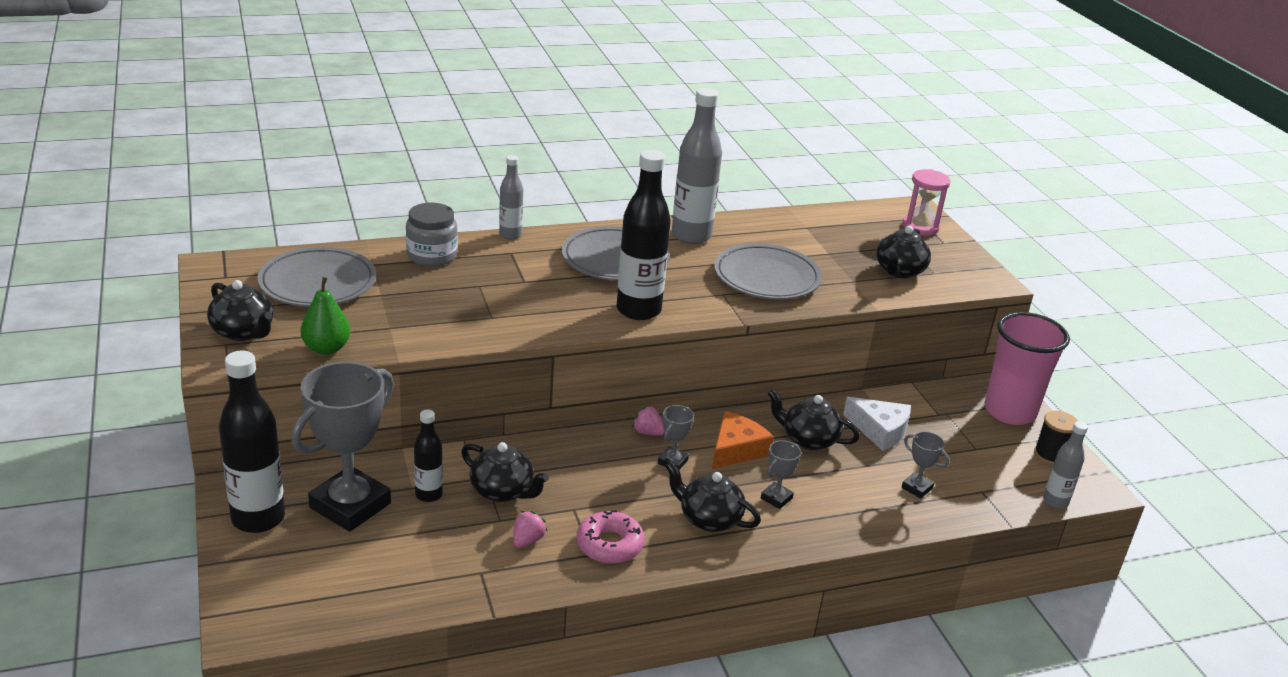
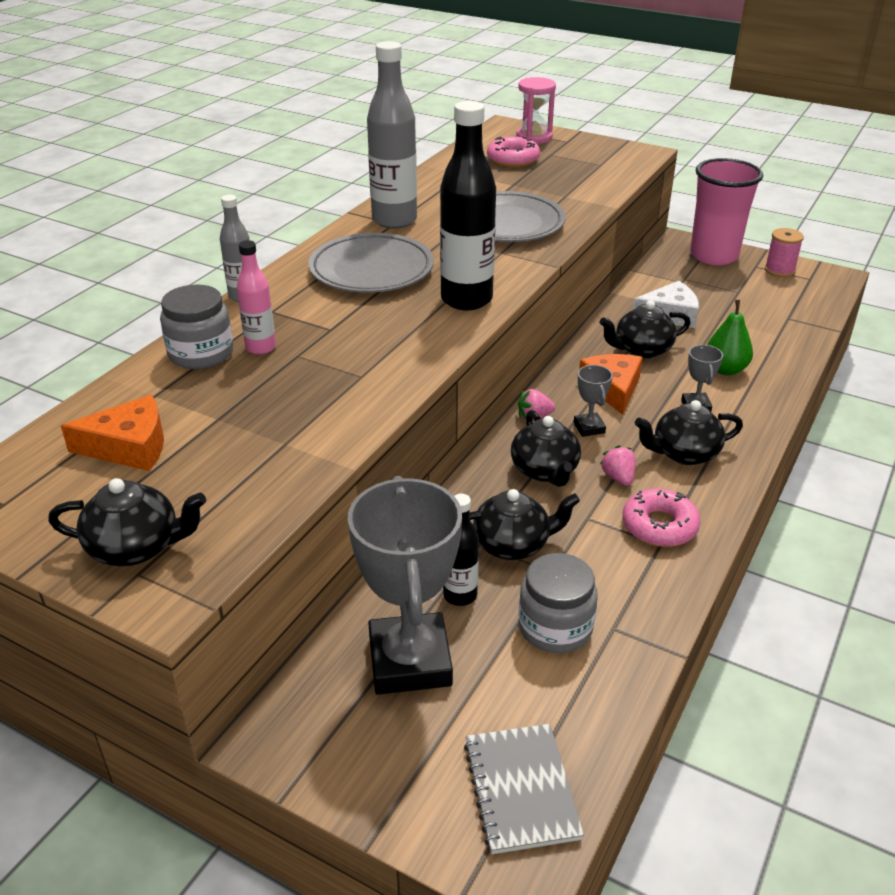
camera: 40 degrees left, 5 degrees up
(258, 518) = (345, 748): black bottle -> none
(301, 600) = (520, 789): none -> grey notebook
(318, 283) = (129, 447): grey plate -> orange cheese
(326, 348) = (260, 504): green pear -> green pear (725, 369)
(450, 547) = (555, 627): none -> grey jar
(467, 270) = (261, 348): none -> pink bottle
(527, 540) = (600, 571): pink strawberry -> pink strawberry (618, 477)
(867, 235) = (513, 159): none -> pink donut
(899, 271) = (579, 174): black teapot -> black teapot (545, 471)
(917, 488) = (755, 340): grey trophy -> none
(1050, 455) = (779, 270): black spool -> pink spool
(1055, 502) = (831, 298): grey bottle -> none

